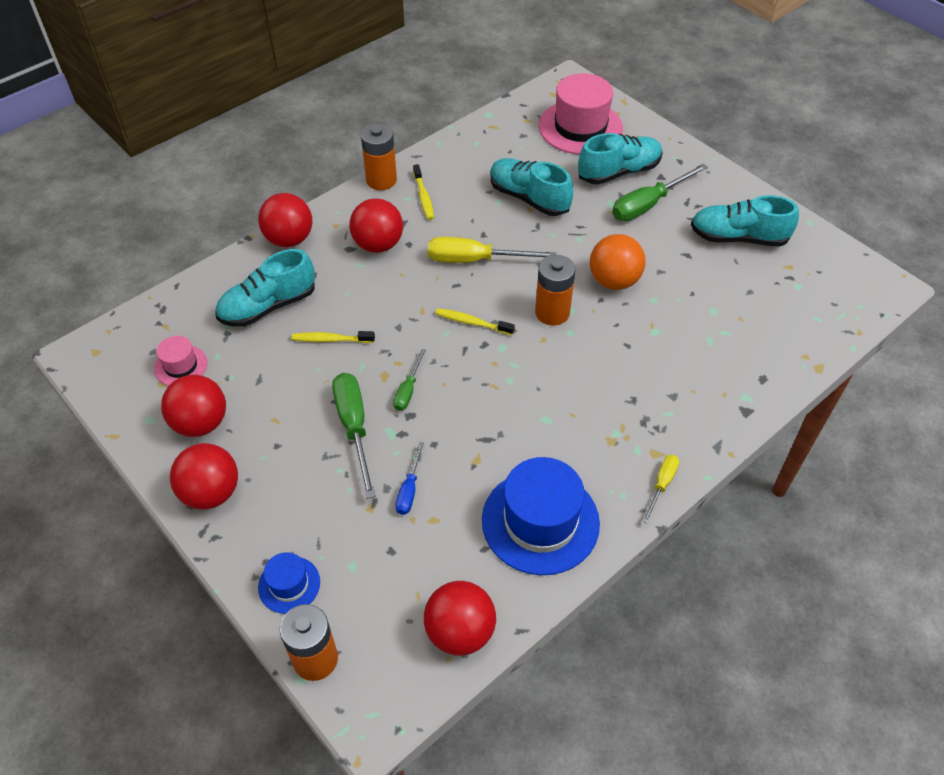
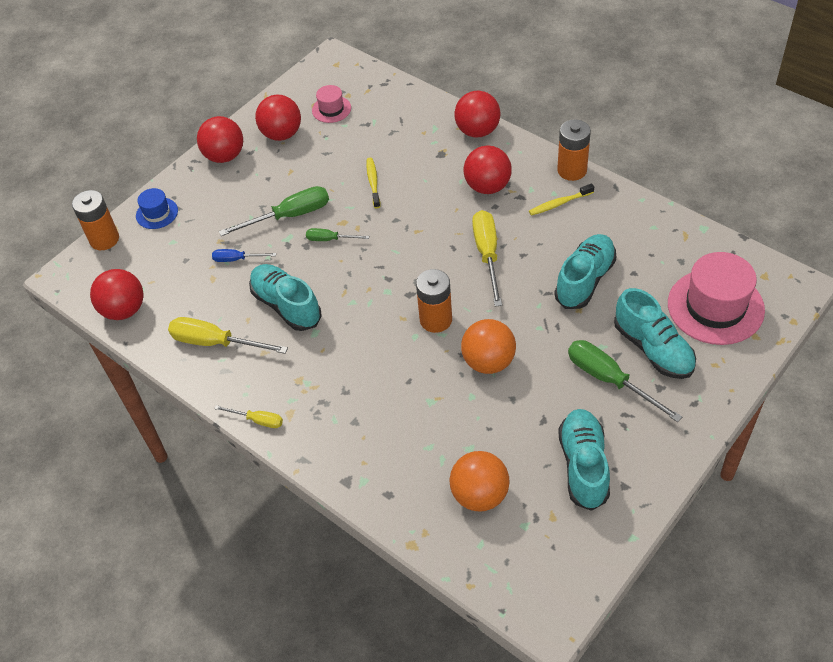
camera: 85 degrees right, 0 degrees up
(268, 306) = (400, 138): turquoise shoe -> turquoise shoe (286, 305)
(472, 322) = (411, 266): yellow toothbrush -> none
(540, 521) = (216, 342): blue hat -> yellow screwdriver
(766, 311) = (479, 495): none -> orange ball

